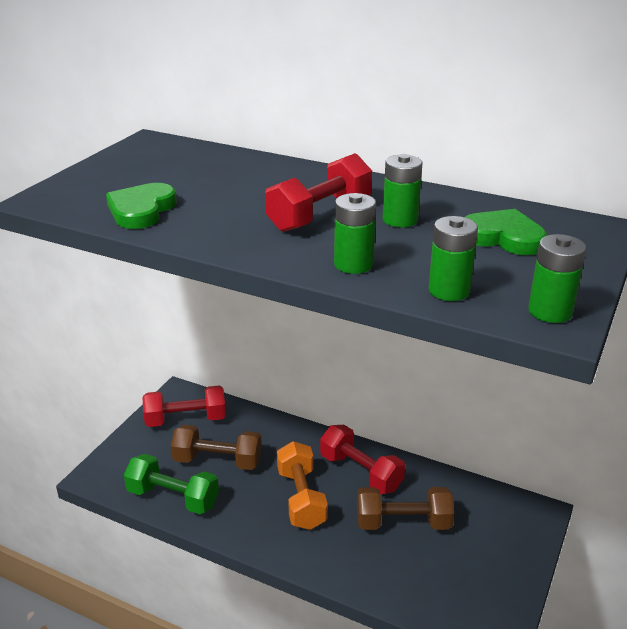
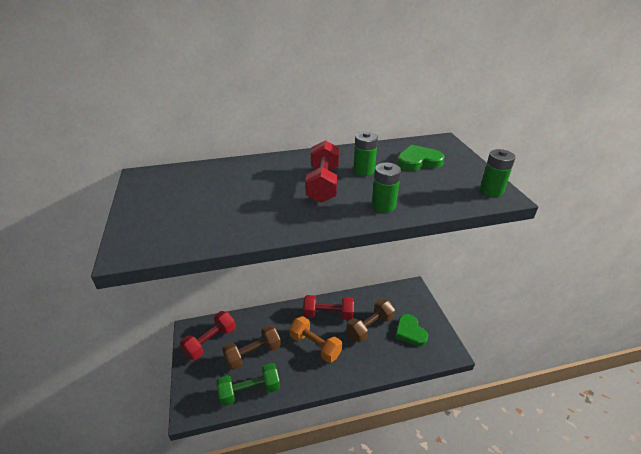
camera: 40 degrees left, 5 degrees up
(141, 210) = (216, 226): green heart -> green heart (410, 332)
(449, 290) = (442, 199): green battery -> none

